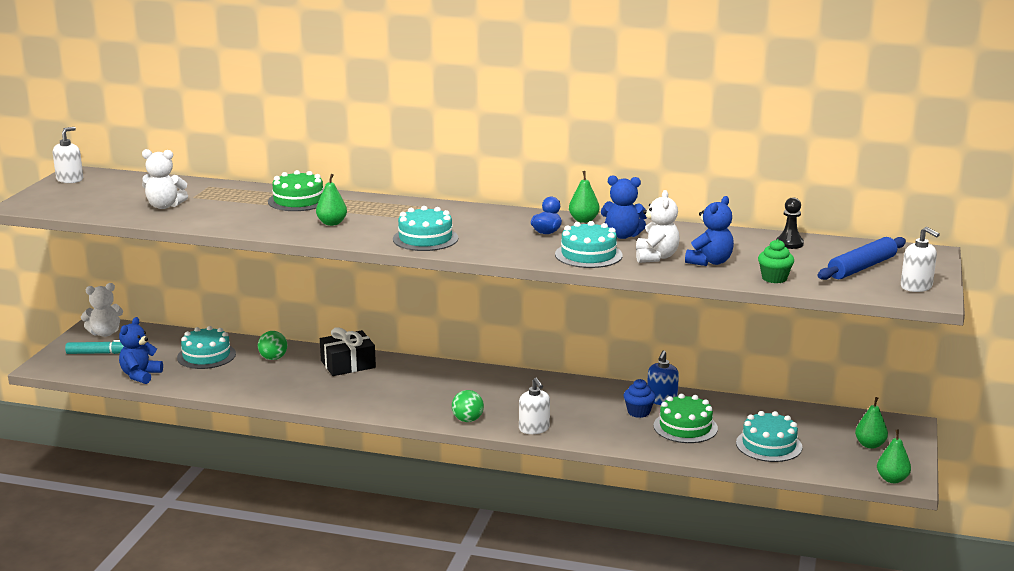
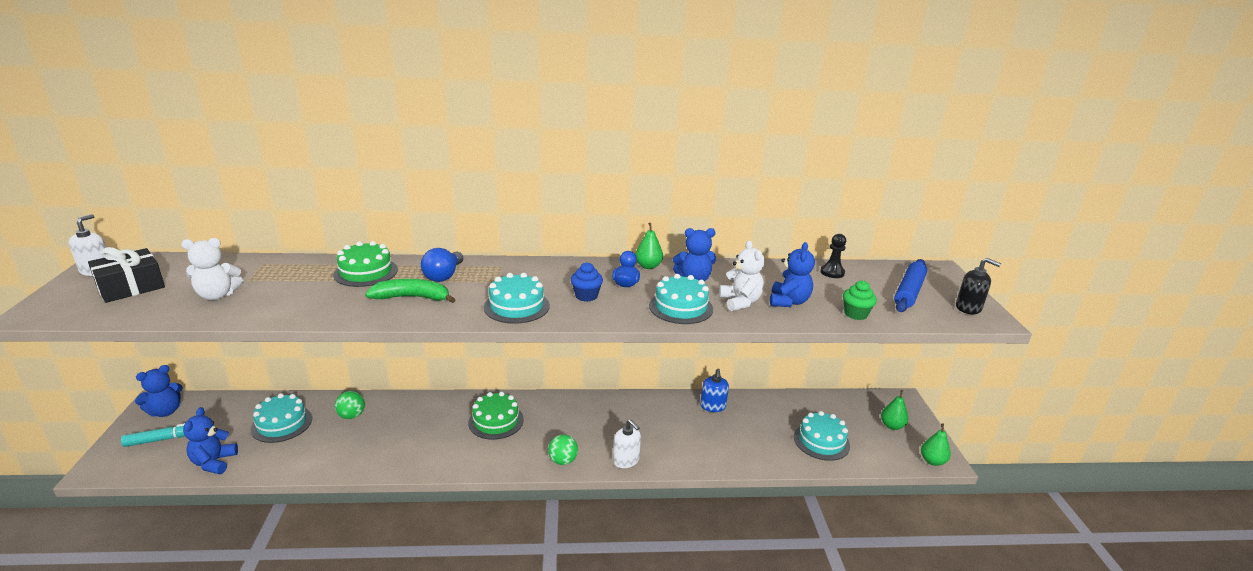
camera: 20 degrees left, 5 degrees up
(105, 333) = (165, 411): white teddy bear -> blue teddy bear
(332, 223) = (412, 297): green pear -> green banana
(348, 364) = (427, 411): black gift -> black gift (131, 287)
(369, 210) = (443, 276): none -> blue light bulb
(638, 412) = (702, 423): blue cupcake -> blue cupcake (586, 296)
(685, 427) = (747, 433): green cake -> green cake (496, 421)
(916, 287) = (968, 308): white soap dispenser -> black soap dispenser

